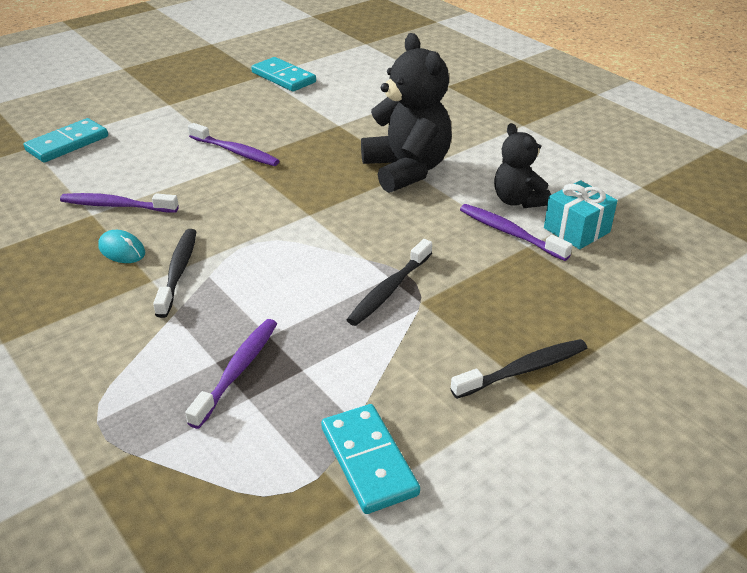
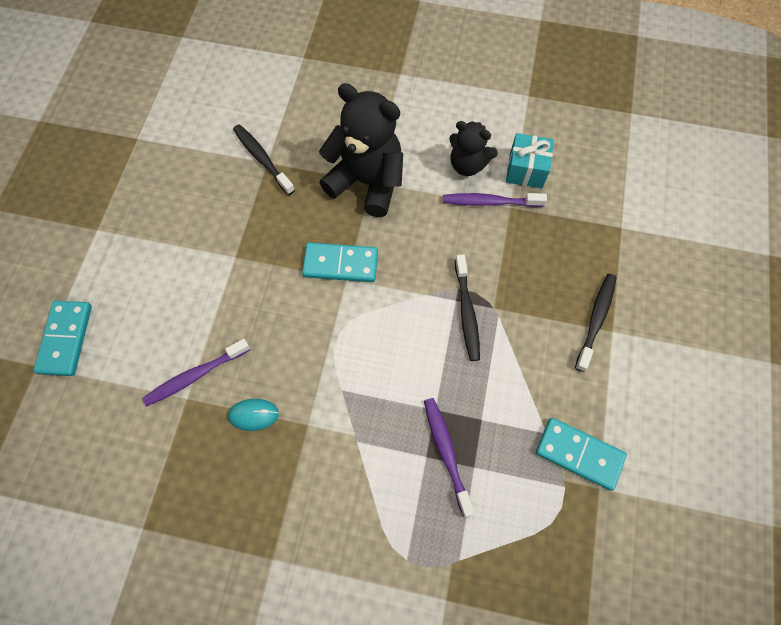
camera: 40 degrees left, 30 degrees up
(178, 271) = (317, 402): black toothbrush -> black toothbrush (262, 159)
(235, 152) = (220, 250): purple toothbrush -> none
(283, 77) = (159, 129): turquoise domino -> turquoise domino (340, 264)

